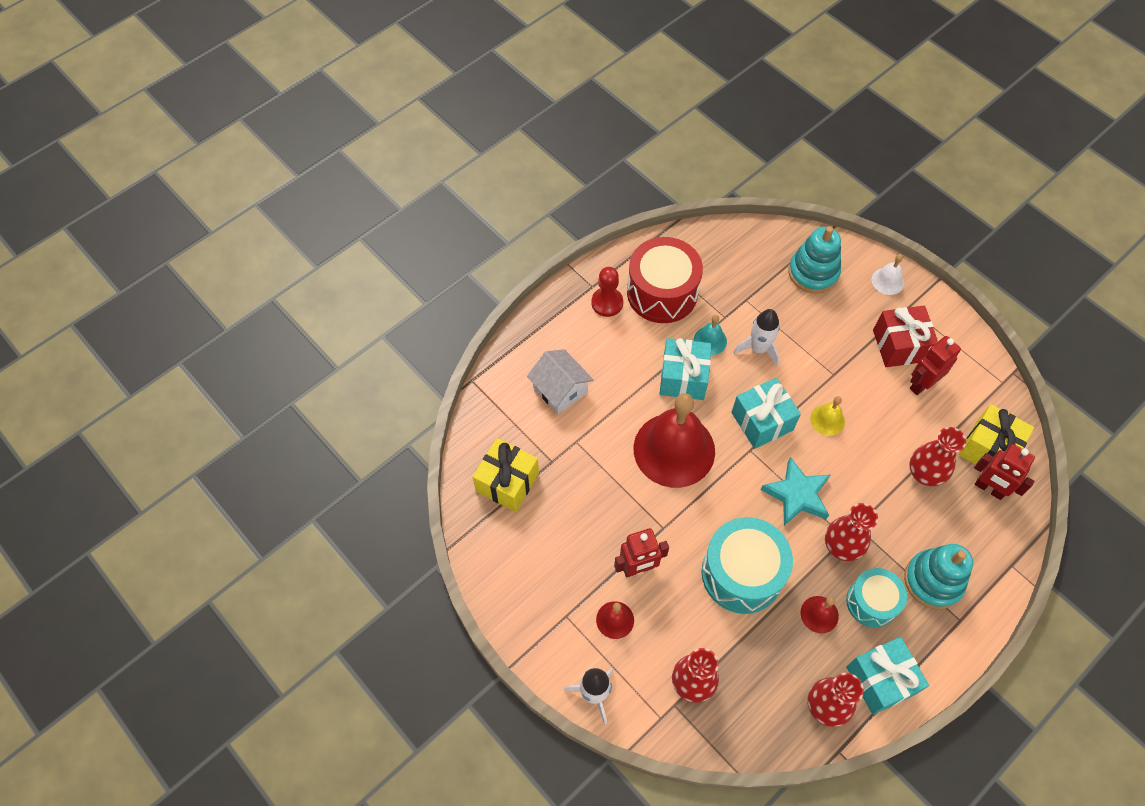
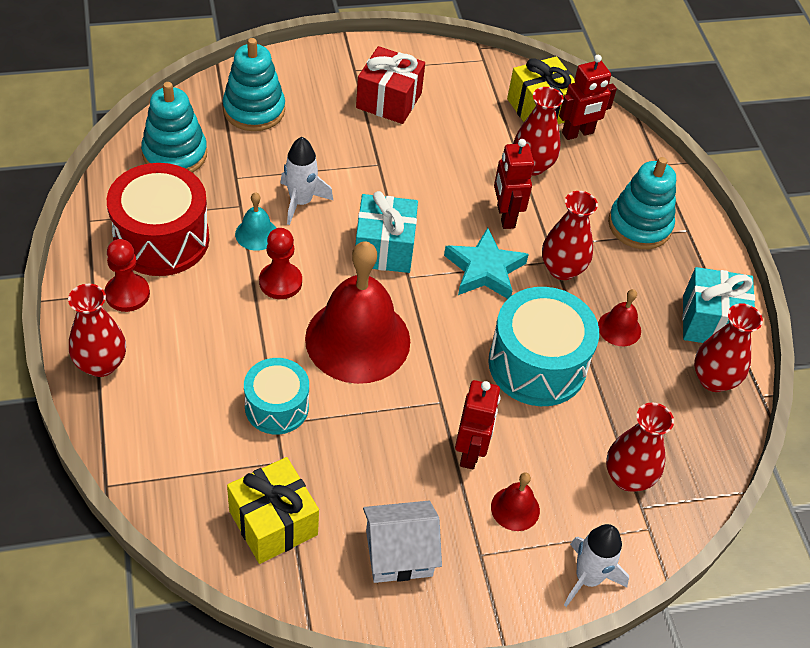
camera: 65 degrees left, 10 degrees down
(548, 323) = (101, 364): none -> red vase
(560, 390) = (198, 401): white house -> white house (399, 553)
(683, 378) = (280, 282): turquoise gift -> red pawn
(735, 255) = (175, 154): none -> turquoise stacking toy
(827, 420) = (423, 198): yellow bell -> none
(871, 602) = (632, 281): turquoise drum -> turquoise drum (276, 407)
(887, 281) = (313, 66): white bell -> none
(921, 384) = (441, 111): red robot -> red robot (505, 216)

